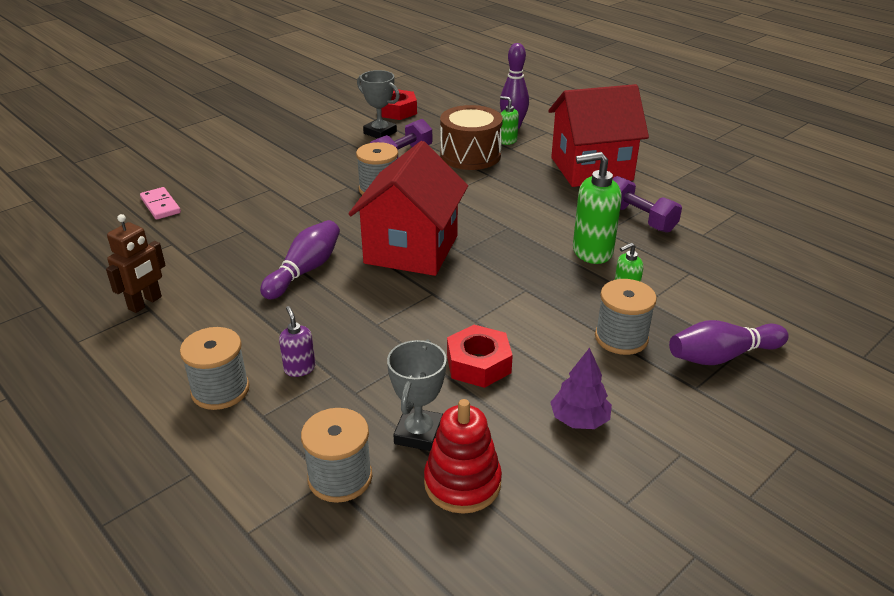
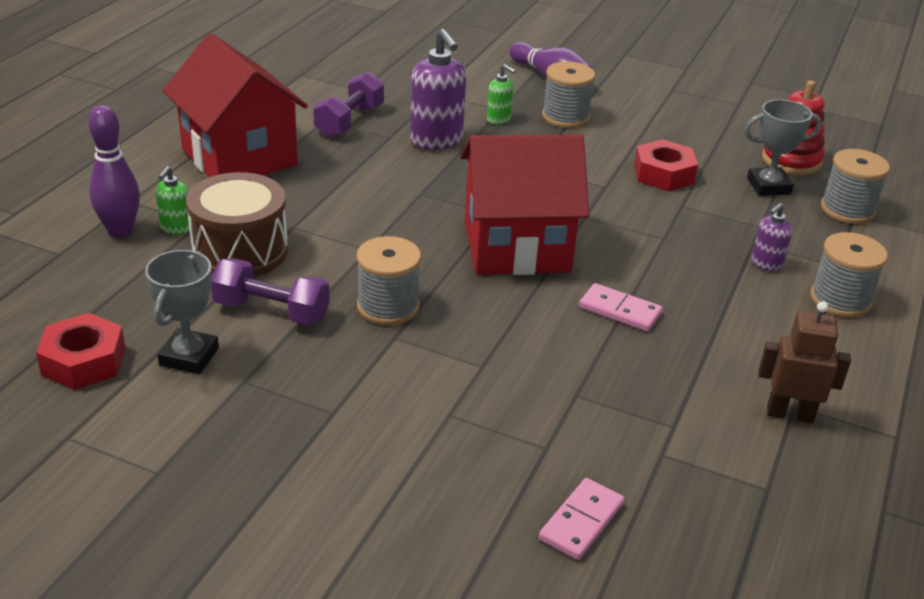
camera: 115 degrees left, 0 degrees up
(305, 270) = (620, 310): purple bowling pin -> pink domino
(579, 420) = (680, 125): purple tree -> none
(591, 251) = (436, 141): green soap dispenser -> purple soap dispenser

